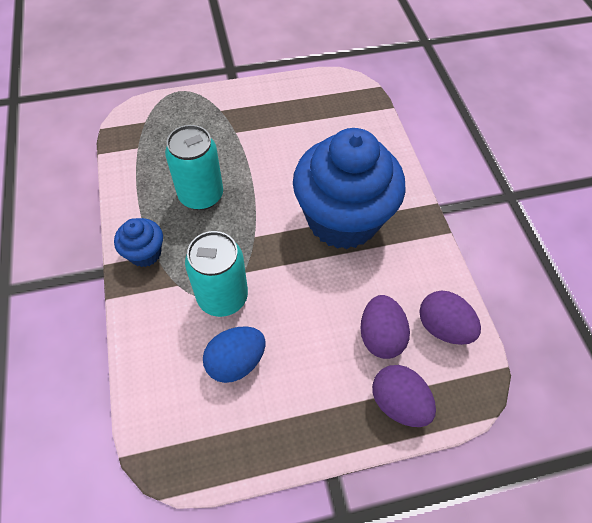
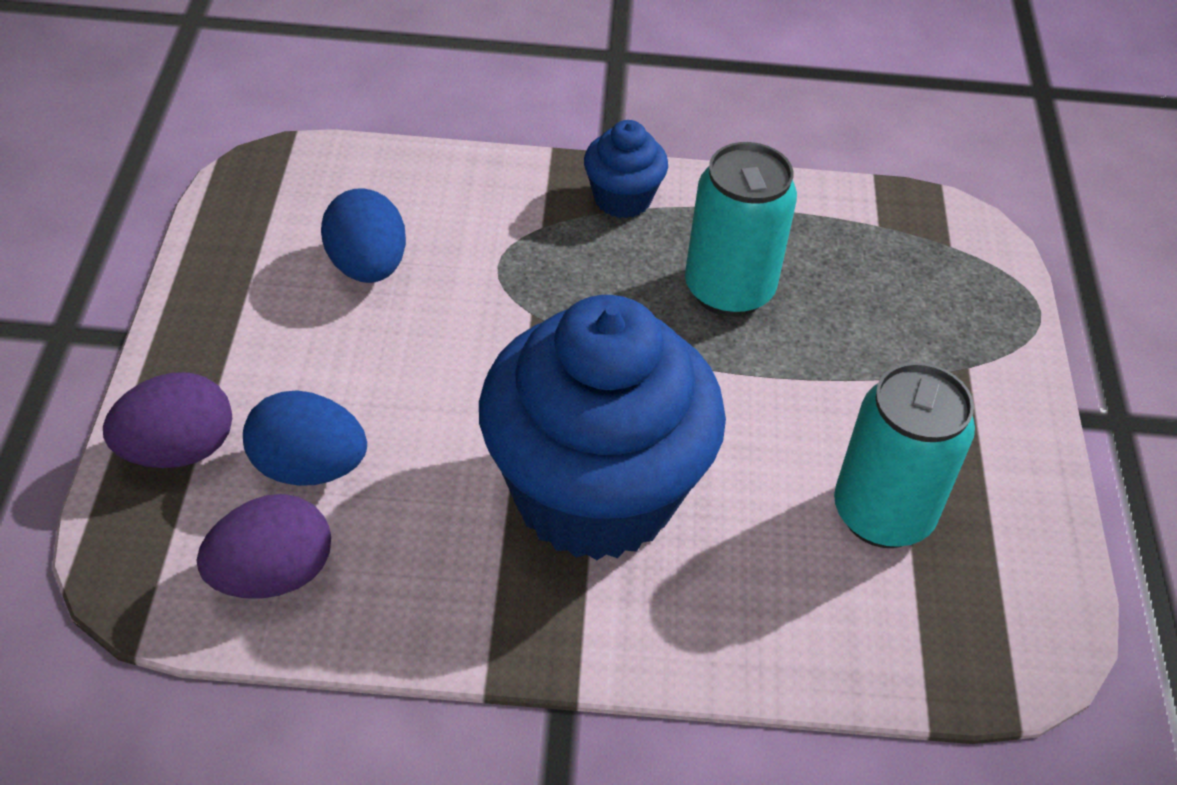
camera: 105 degrees right, 10 degrees down
(223, 297) = (492, 275): turquoise can -> turquoise can (882, 514)
(380, 336) = (308, 467): purple egg -> blue egg

